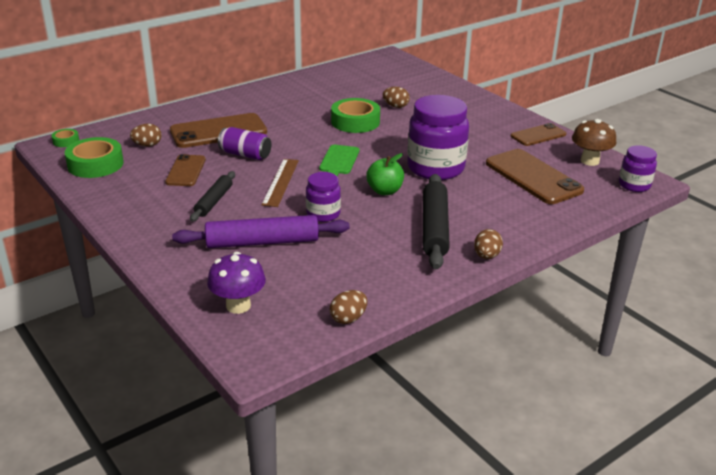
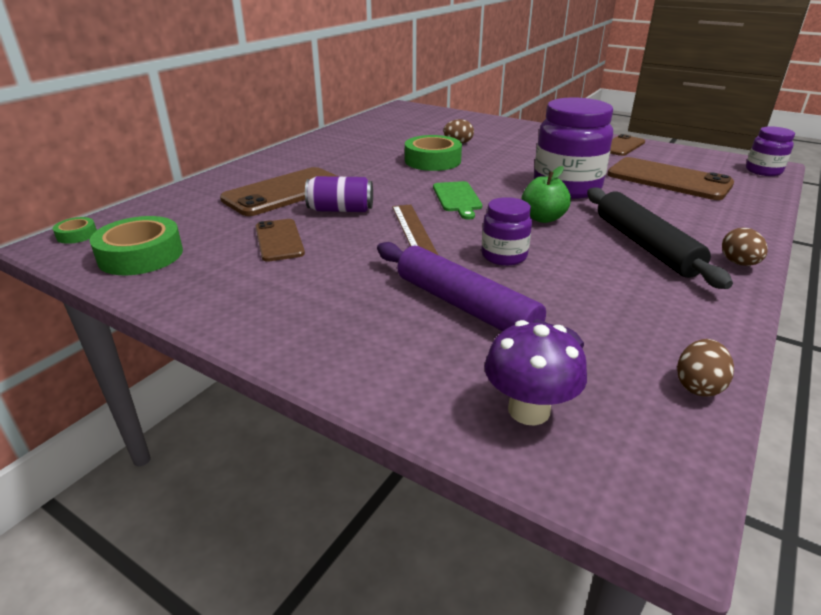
camera: 20 degrees left, 0 degrees up
(147, 145) = (202, 221): brown egg -> none
(214, 201) = (349, 269): black rolling pin -> none
(262, 242) = (466, 306): purple rolling pin -> purple rolling pin turned 75 degrees clockwise
(589, 161) = (696, 158): brown mushroom -> none

